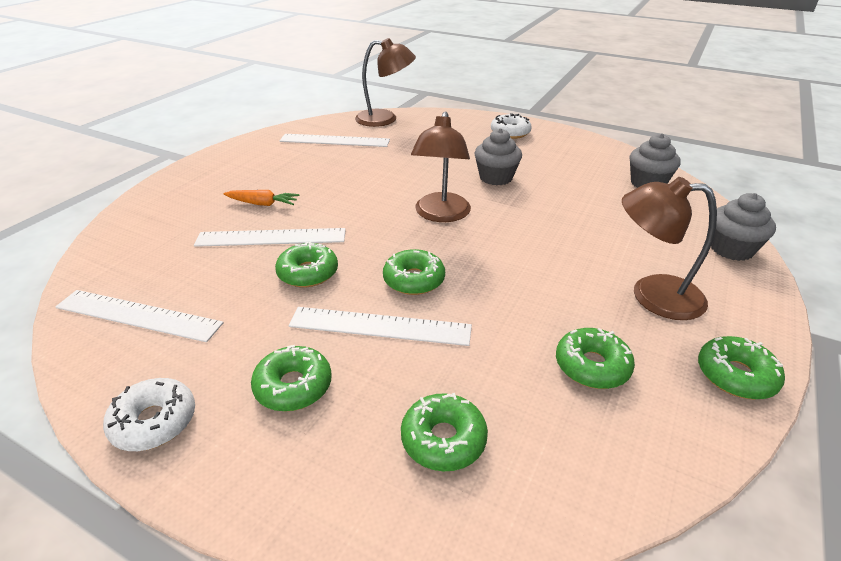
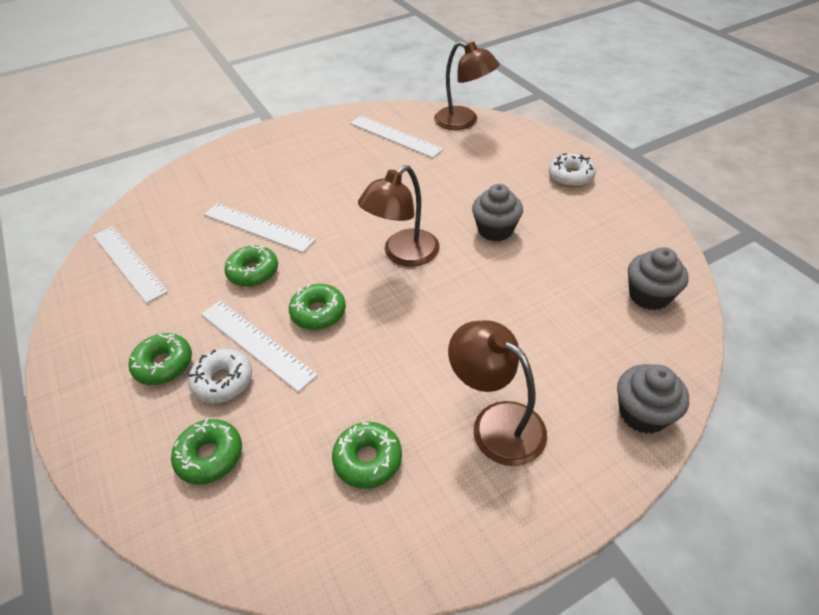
camera: 35 degrees right, 10 degrees up
(154, 422) = (77, 349): white donut -> white donut (223, 381)
(263, 204) = (281, 190): orange carrot -> none
(735, 375) = (476, 536): green donut -> none

